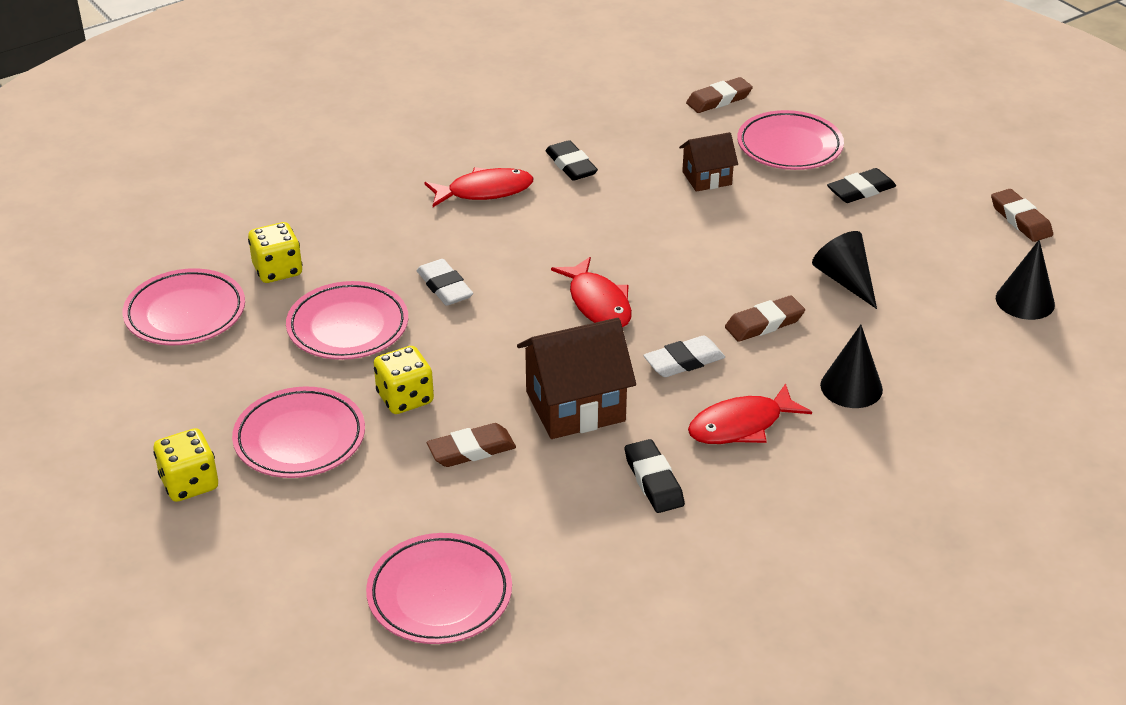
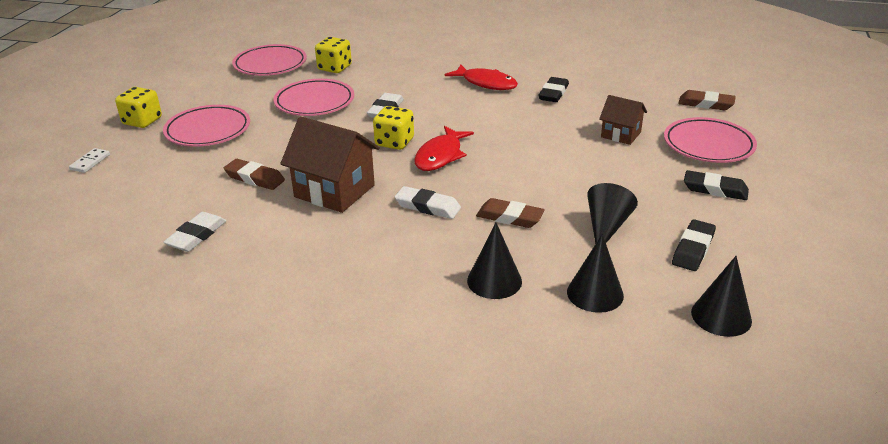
camera: 50 degrees right, 5 degrees down
(244, 568) = (90, 162): none -> white domino
(405, 398) = (276, 141): yellow dice -> yellow dice (394, 142)
(439, 594) = (118, 224): pink plate -> none
(542, 542) = (196, 236): none -> white eraser
(653, 481) = (297, 247): black eraser -> black eraser (693, 249)
(741, 425) = (392, 255): red fish -> none
(930, 344) = (595, 293): none -> black cone
(1020, 220) = (816, 269): brown eraser -> none

